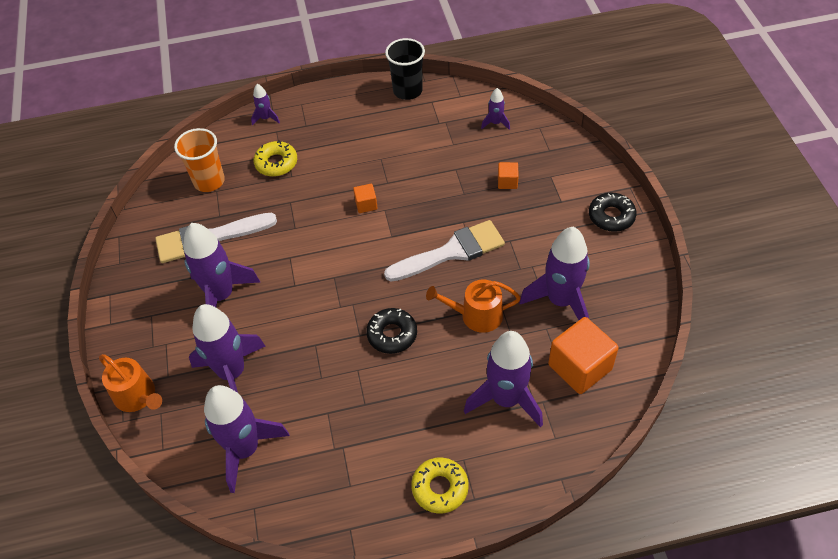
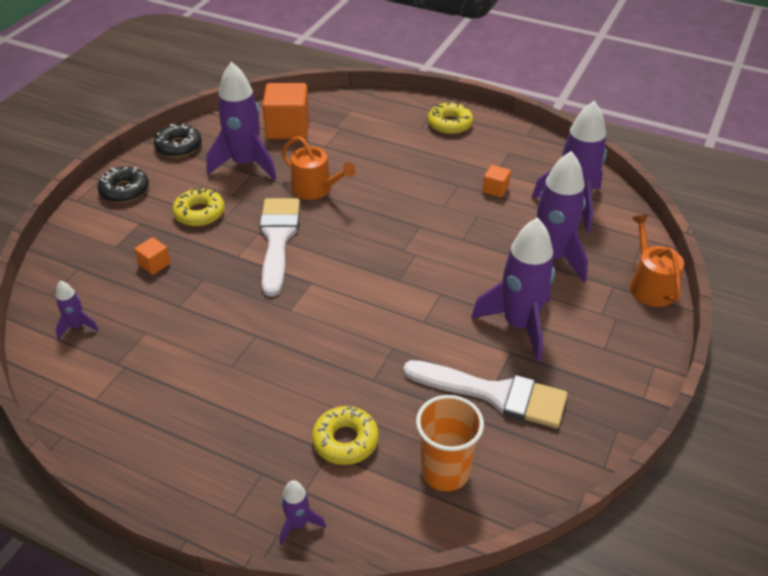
camera: 145 degrees left, 10 degrees down
(366, 204) = (301, 326): orange cube -> orange cube (495, 189)
(392, 334) = (393, 212): black donut -> black donut (179, 146)
(407, 91) = (97, 435): black cup -> none
(451, 252) = (278, 239): white brush -> white brush turned 75 degrees clockwise
(506, 399) = (357, 138): purple rocket -> none
(532, 235) = (199, 213): none -> yellow donut

